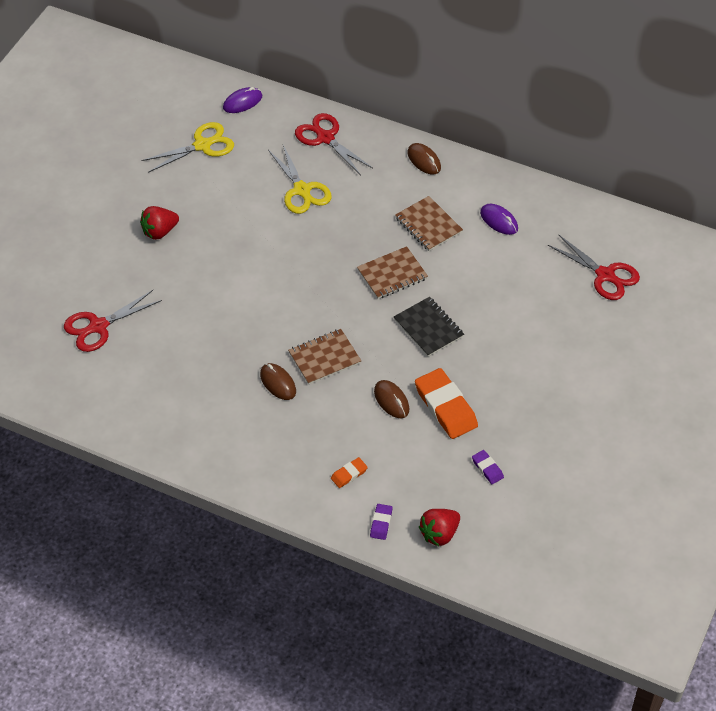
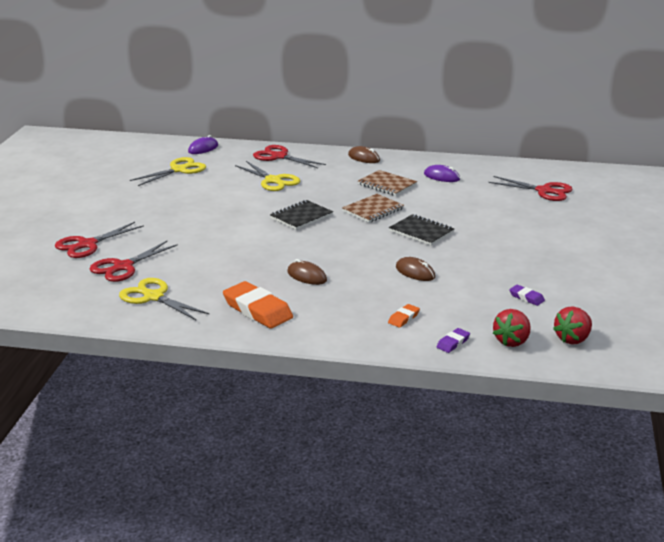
camera: 15 degrees left, 25 degrees down
(71, 278) = (87, 244): none -> red scissors
(116, 385) = (153, 297): none -> yellow scissors
(159, 231) = (160, 212): red strawberry -> red strawberry (573, 339)
(309, 271) = (301, 217): none -> black notebook
(324, 358) = (341, 258): brown notebook -> none
(381, 523) = (453, 343): purple eraser -> purple eraser turned 45 degrees clockwise
(445, 407) = (465, 269): orange eraser -> orange eraser (257, 310)

